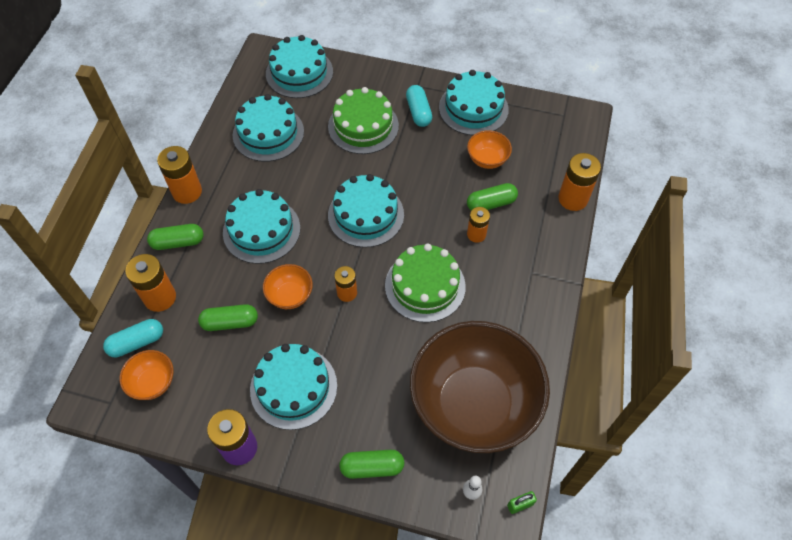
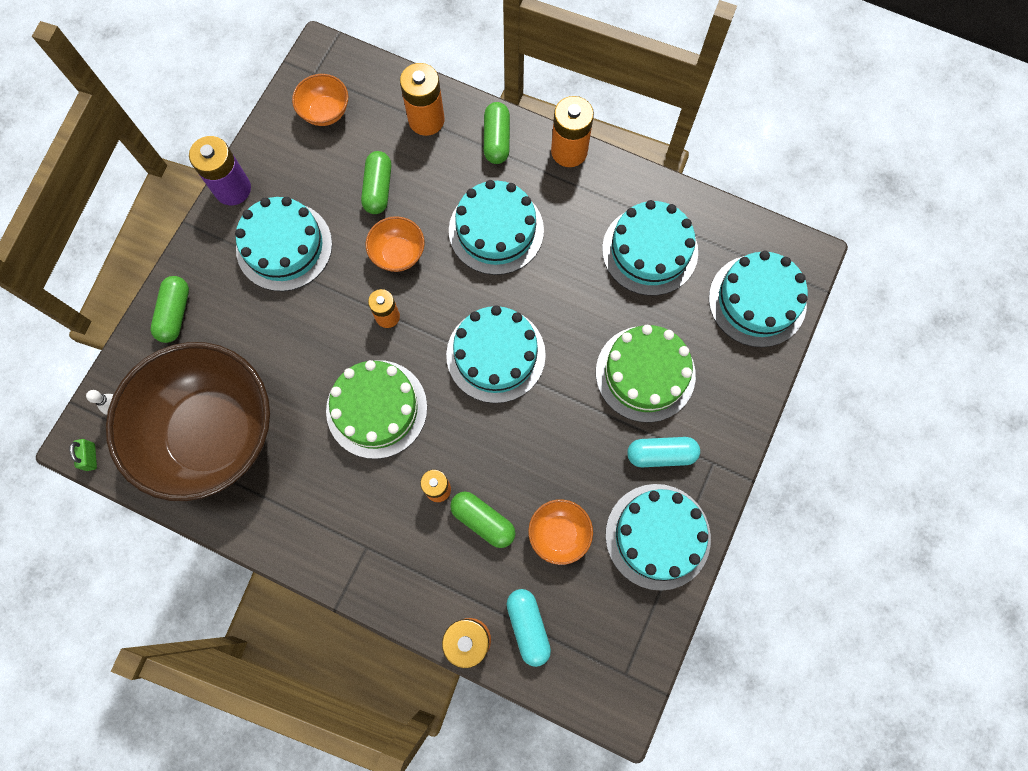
camera: 100 degrees right, 15 degrees up
(137, 342) = (376, 97): turquoise capsule -> turquoise capsule (528, 627)
(491, 203) = (483, 521): green capsule -> green capsule turned 45 degrees counterclockwise

